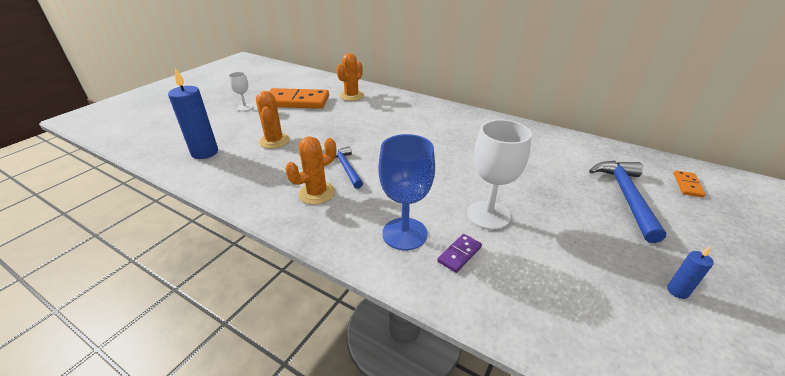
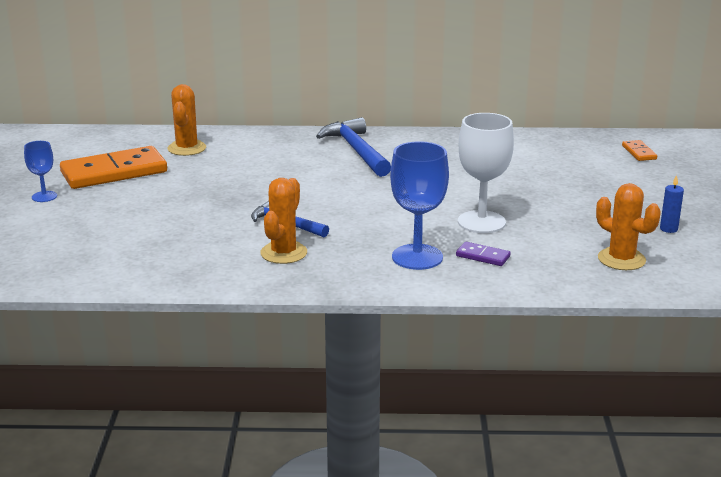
camera: 30 degrees left, 10 degrees down
(205, 152) = (75, 256): blue candle -> none
(245, 107) = (44, 196): white goblet -> blue goblet
(274, 141) = (154, 221): orange cactus -> orange cactus (621, 259)
(459, 254) = (483, 256): purple domino -> purple domino turned 75 degrees counterclockwise
(626, 196) = (592, 175): blue hammer -> blue hammer (356, 150)

